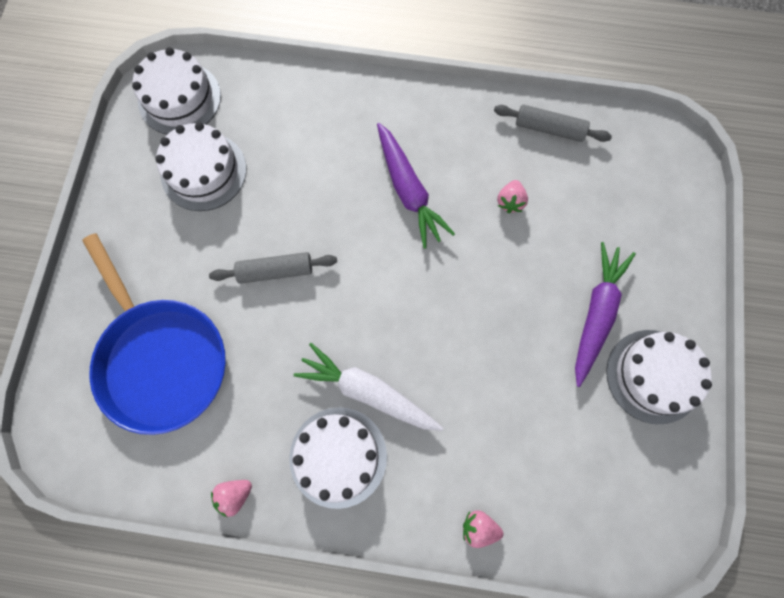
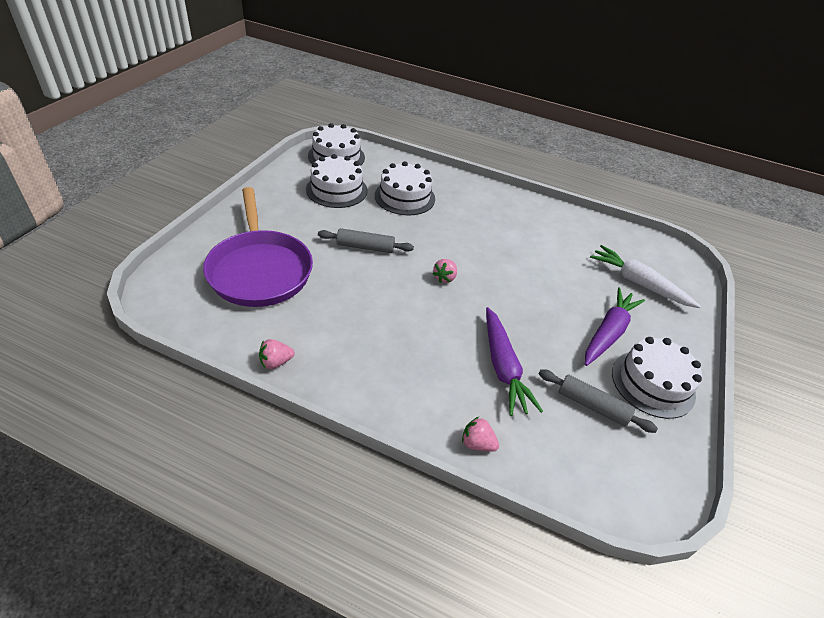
camera: 10 degrees right, 30 degrees down
(161, 359) = (259, 270): blue pan -> purple pan
(338, 456) = (371, 362): white cake -> white cake (405, 197)
(367, 391) = (409, 329): white carrot -> white carrot (638, 283)
(408, 190) = (477, 232): purple carrot -> purple carrot (503, 367)
(510, 202) = (551, 256): pink strawberry -> pink strawberry (444, 278)
(549, 128) = (588, 228): grey rolling pin -> grey rolling pin (592, 406)

